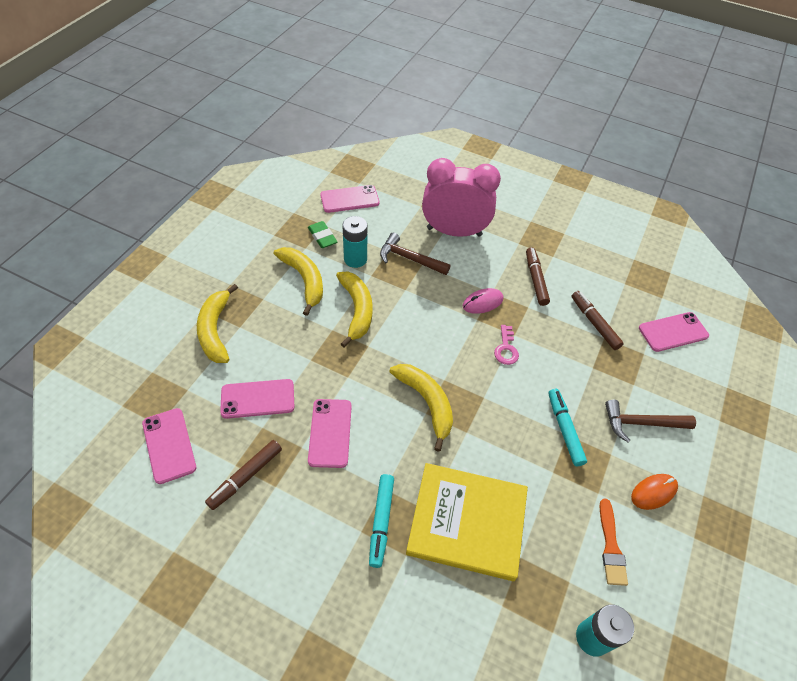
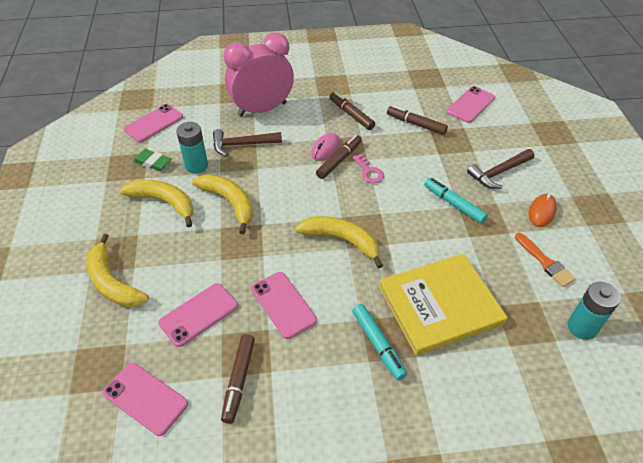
camera: 30 degrees left, 5 degrees down
(486, 321) = (339, 160): none -> brown marker

